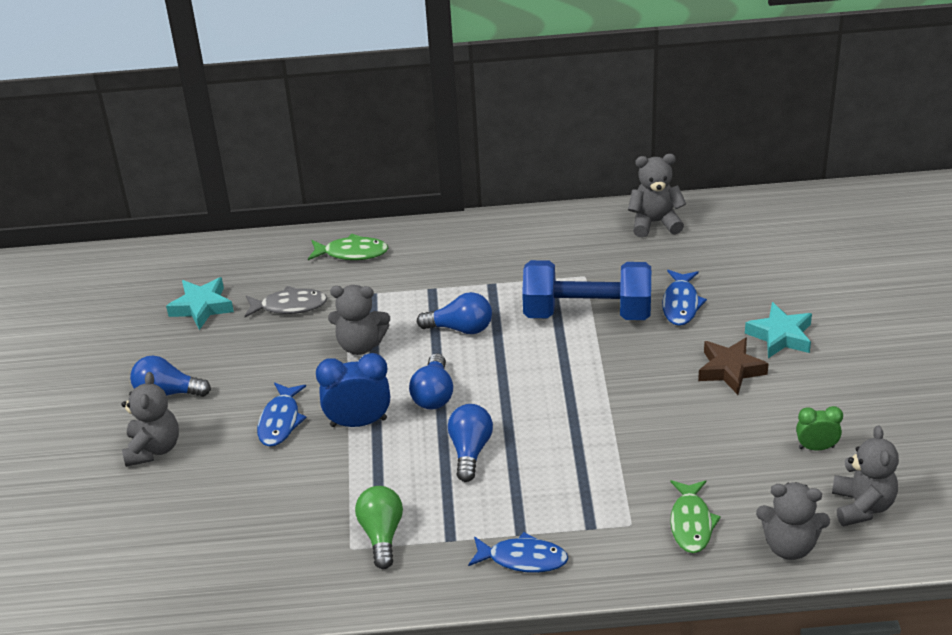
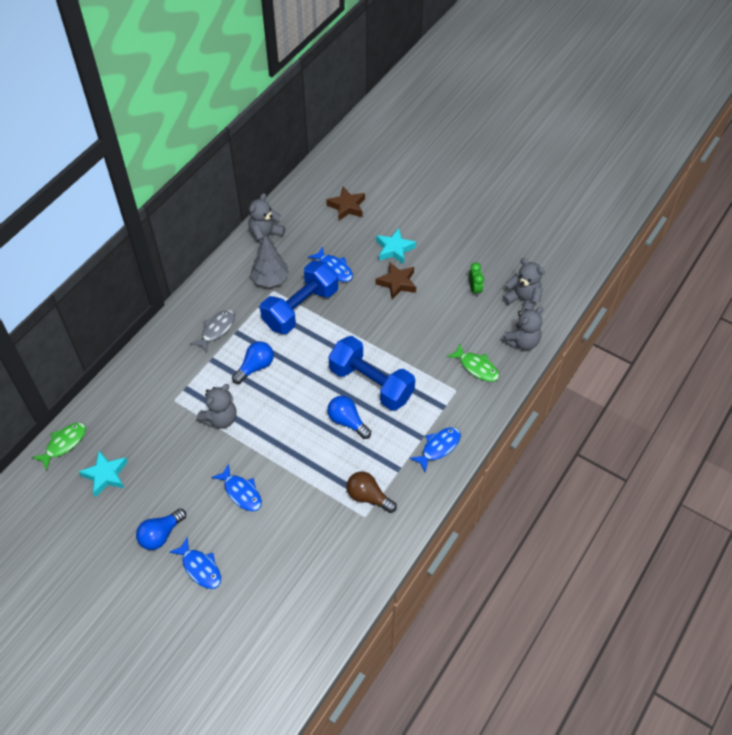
camera: 55 degrees left, 15 degrees up
(153, 449) = (200, 568): grey teddy bear -> blue fish
(290, 306) = (153, 432): grey fish -> grey fish (216, 330)
(352, 253) = (141, 375): green fish -> green fish (64, 444)
(358, 422) = (278, 457): blue clock -> none
(381, 534) = (368, 497): green light bulb -> brown light bulb
(433, 394) = (292, 411): blue light bulb -> none
(549, 438) = (371, 383): none -> blue dumbbell
(598, 264) = (270, 279): none -> grey tree
(789, 257) = (347, 207): none -> brown star
(816, 447) = (475, 289): green clock -> green clock turned 135 degrees clockwise

